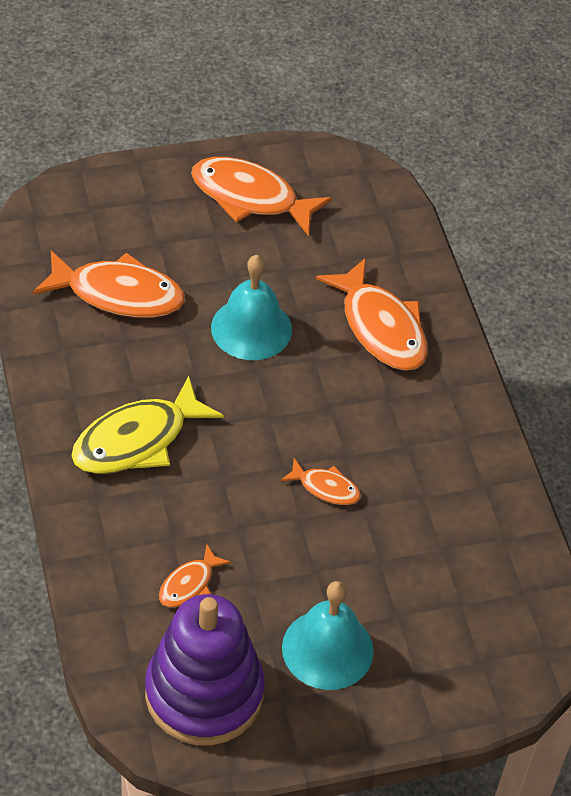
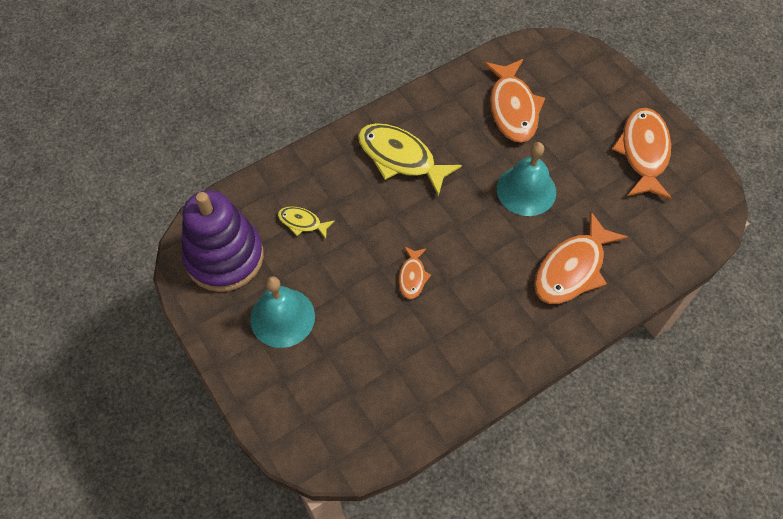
camera: 75 degrees right, 10 degrees up
(189, 584) = (302, 222): orange fish -> yellow fish

